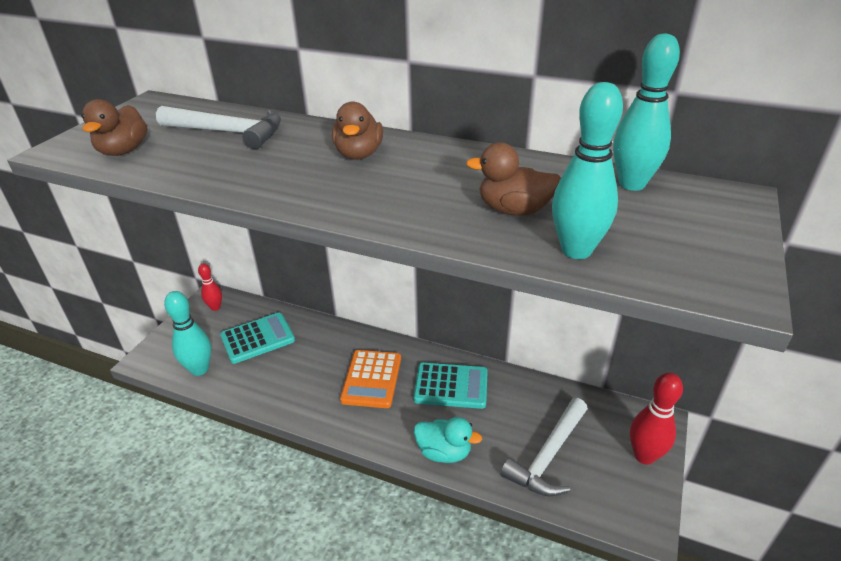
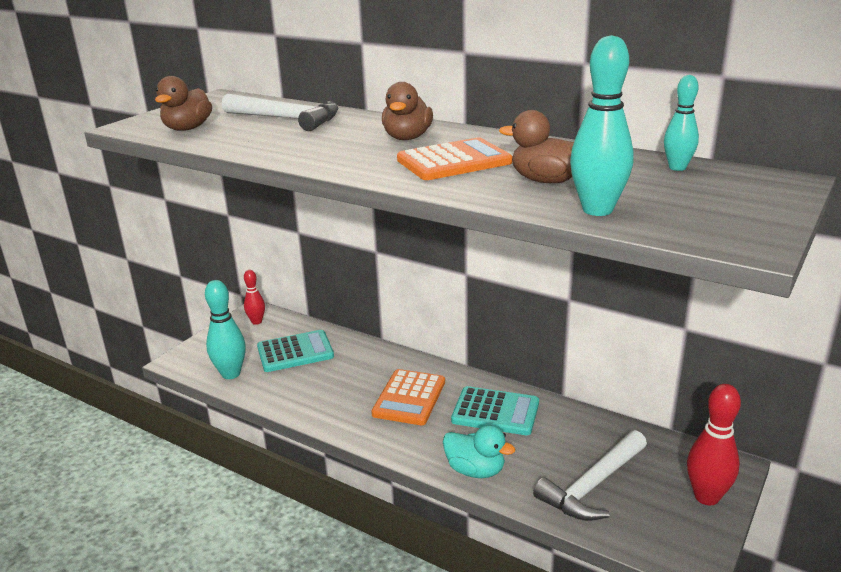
camera: 10 degrees right, 10 degrees down
(414, 186) = (454, 161): none -> orange calculator
(632, 184) = (677, 168): turquoise bowling pin -> turquoise bowling pin, size x0.61

